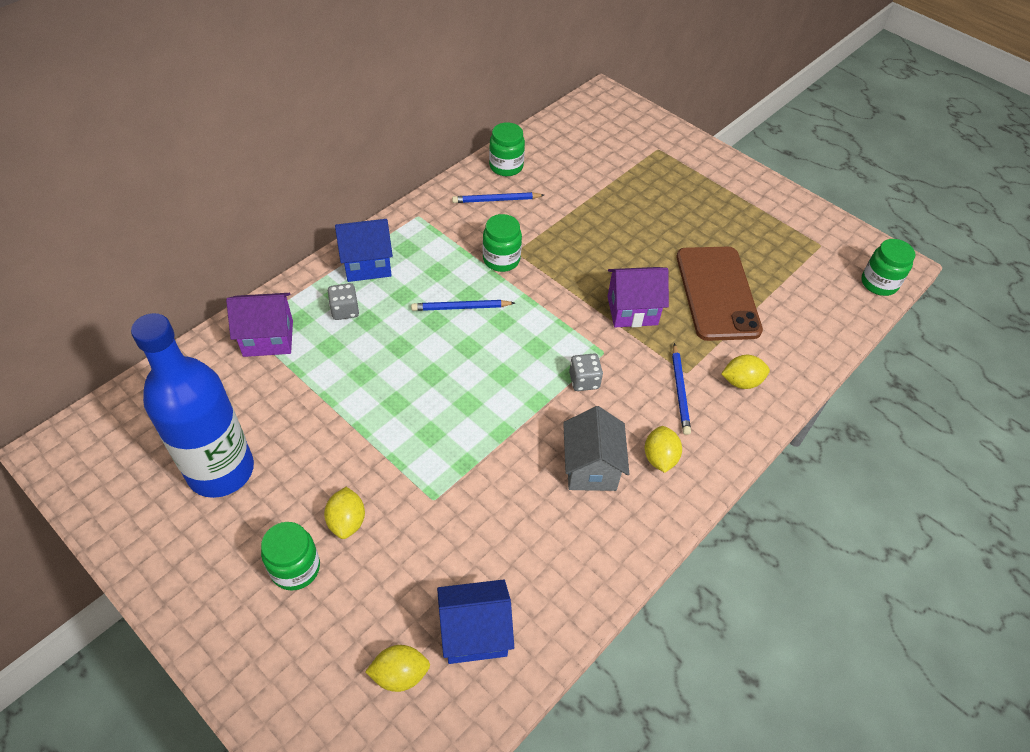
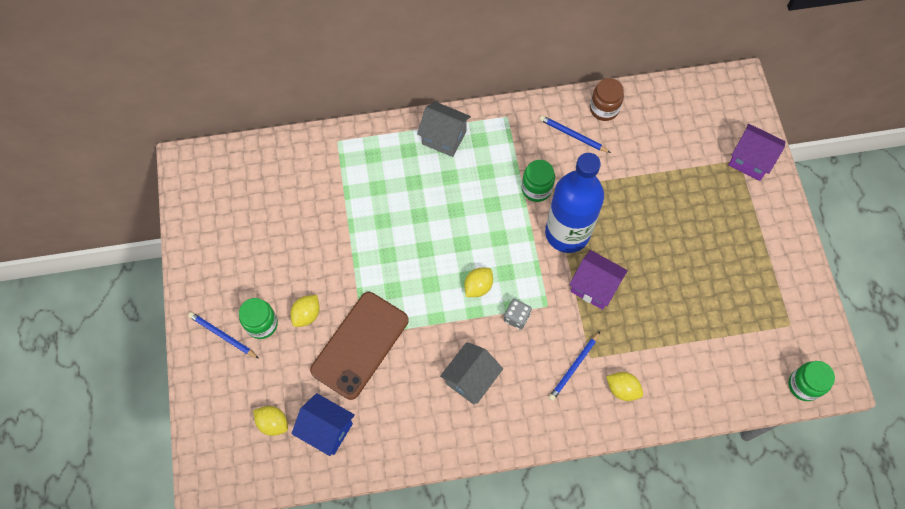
camera: 40 degrees right, 15 degrees up
(221, 470) = (262, 235): blue bottle -> blue bottle (567, 233)
(268, 338) = (345, 158): purple house -> purple house (750, 160)
(345, 310) = (405, 166): grey dice -> none
(367, 265) = (444, 138): blue house -> grey house
(461, 307) = (480, 210): blue pencil -> blue pencil (223, 335)
(506, 166) = (604, 109): green jar -> brown jar
(659, 458) = (519, 403): yellow lemon -> yellow lemon (478, 286)
(717, 293) = (668, 313): brown phone -> brown phone (360, 345)

